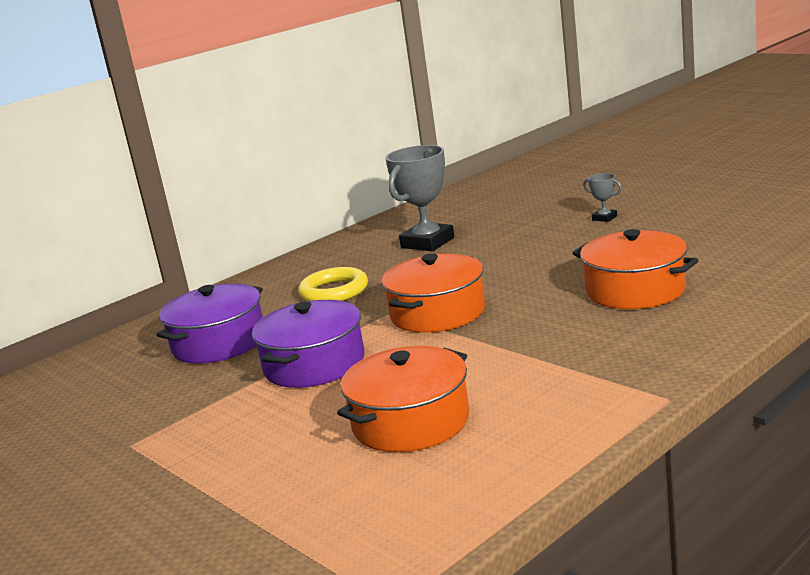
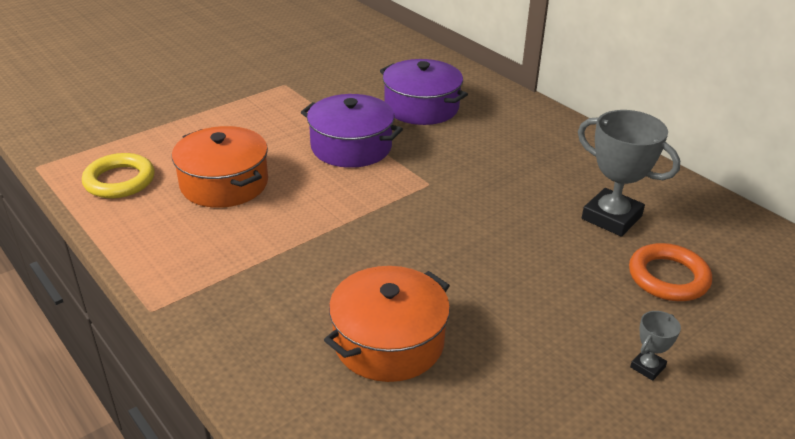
camera: 90 degrees right, 15 degrees up
(334, 291) = (500, 158): yellow ring -> yellow ring (119, 181)
(438, 313) = (412, 209): orange pot -> none
(501, 221) = (668, 277): none -> orange ring

